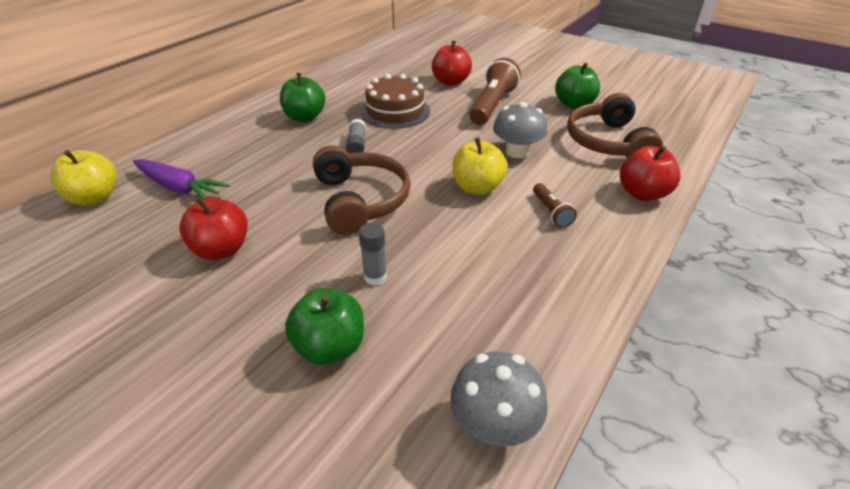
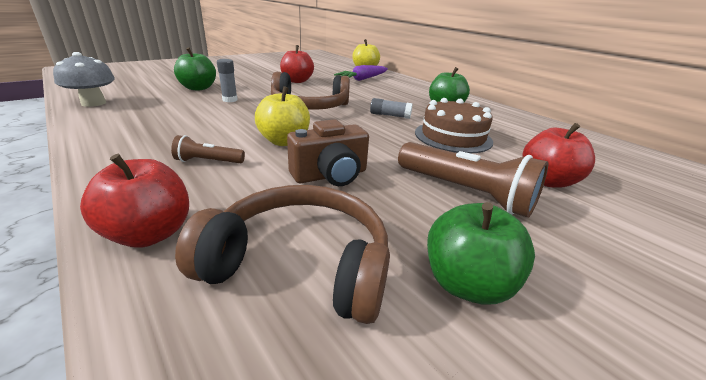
camera: 105 degrees right, 10 degrees down
(516, 152) = (330, 175): grey mushroom -> brown camera

